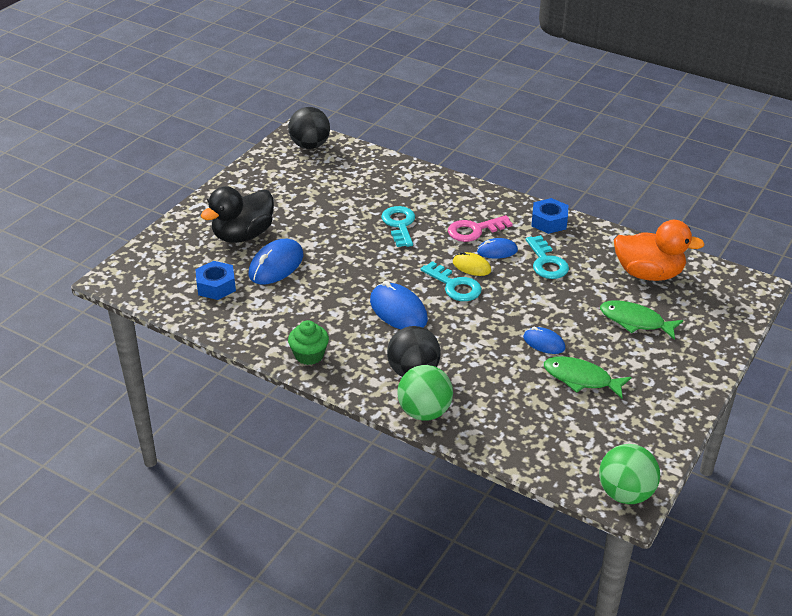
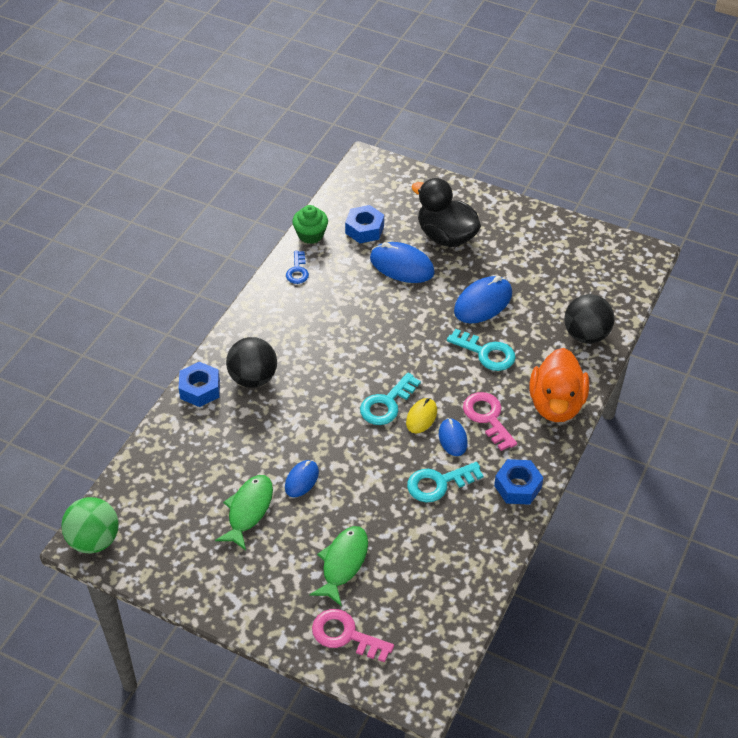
camera: 85 degrees right, 10 degrees up
(265, 335) = (297, 271): none -> blue key
(309, 355) = (273, 303): green cupcake -> green cupcake (310, 235)
(310, 145) = (622, 267): black ball -> black ball (586, 335)
(398, 310) = (342, 361): blue mouse -> blue mouse (483, 303)
(399, 224) = (486, 353): turquoise key -> turquoise key turned 45 degrees clockwise
(424, 412) = (200, 389): green ball -> blue nut
(648, 274) = (431, 582): orange duck -> orange duck (556, 404)
(708, 323) = (345, 635): none -> pink key

